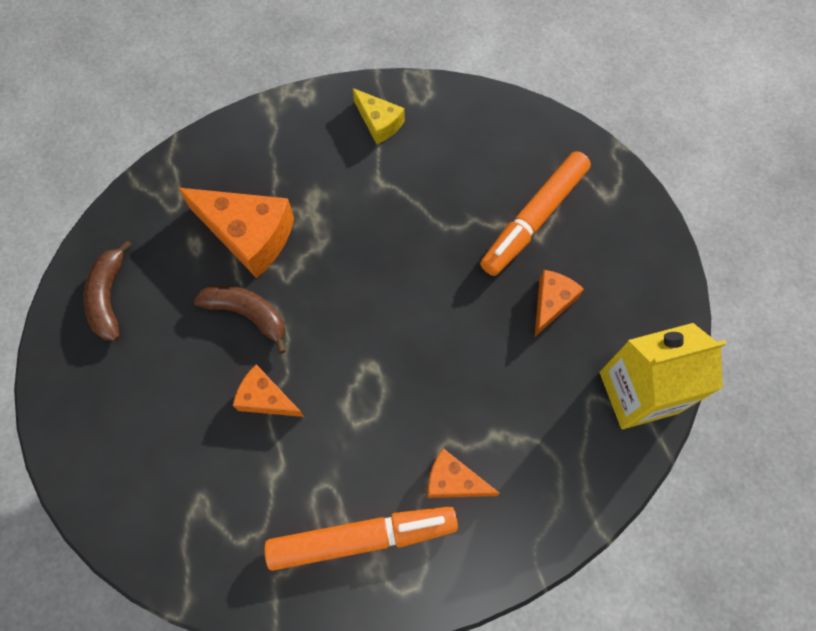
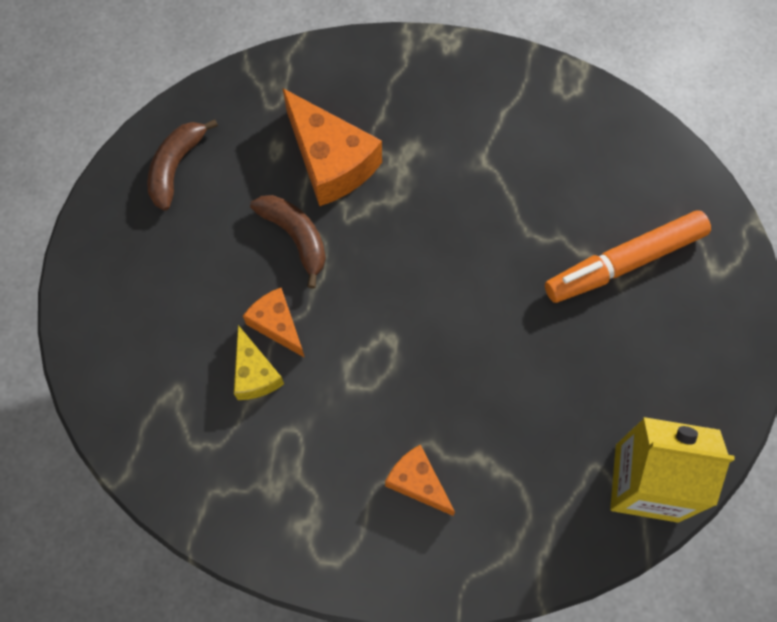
camera: 25 degrees right, 0 degrees up
(362, 537) = (307, 494): orange marker -> none
(379, 123) = (511, 100): yellow cheese -> yellow cheese (255, 373)
(551, 303) = (600, 355): orange cheese -> none

